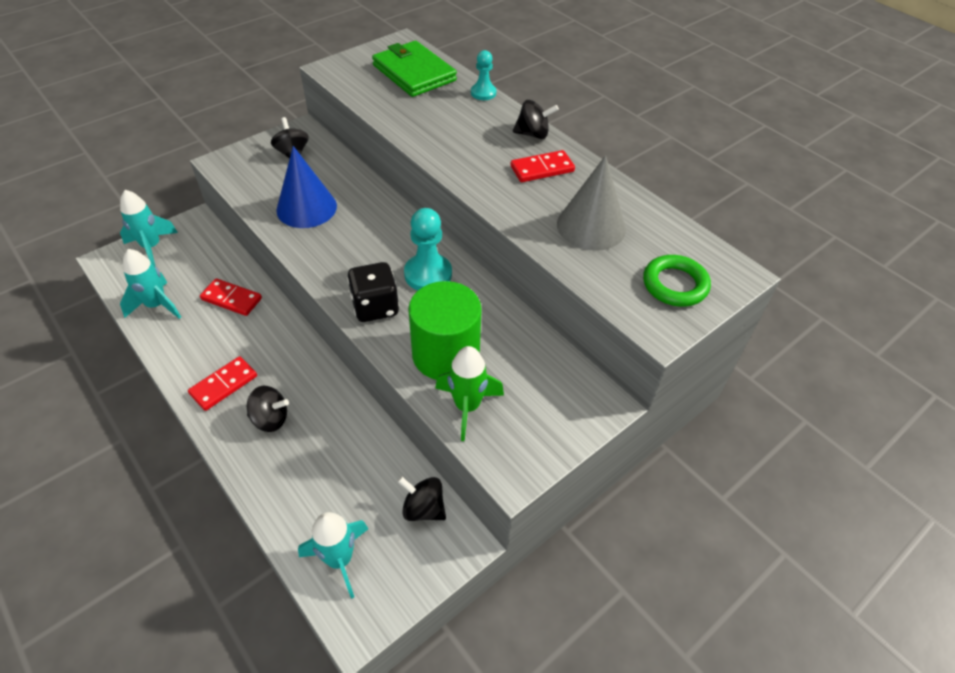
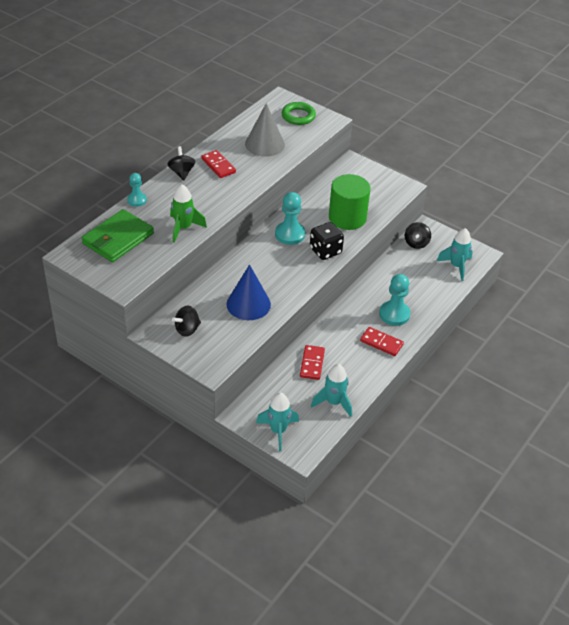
camera: 105 degrees left, 5 degrees down
(270, 419) = (394, 314): black spinning top -> turquoise pawn
(467, 407) = (376, 205): green rocket -> green rocket (183, 228)

